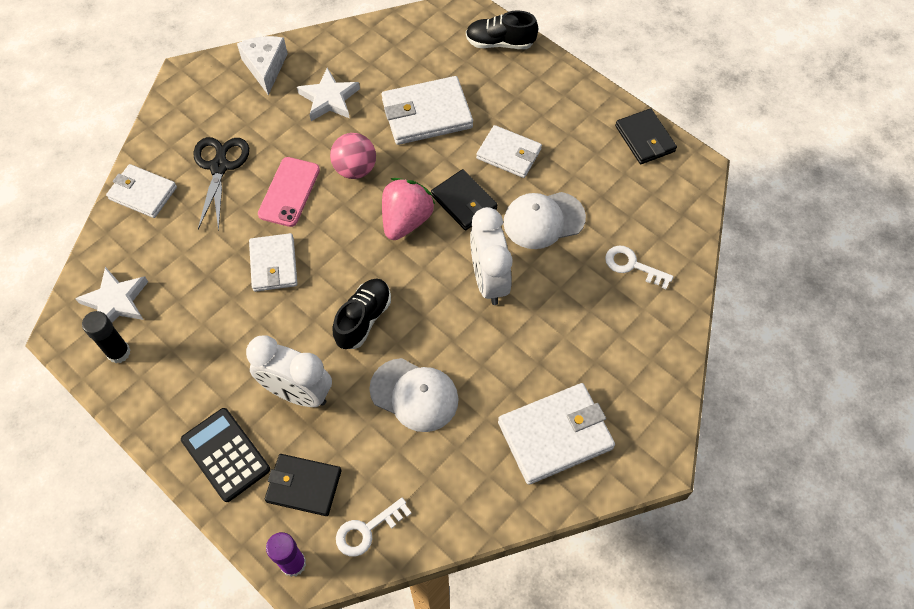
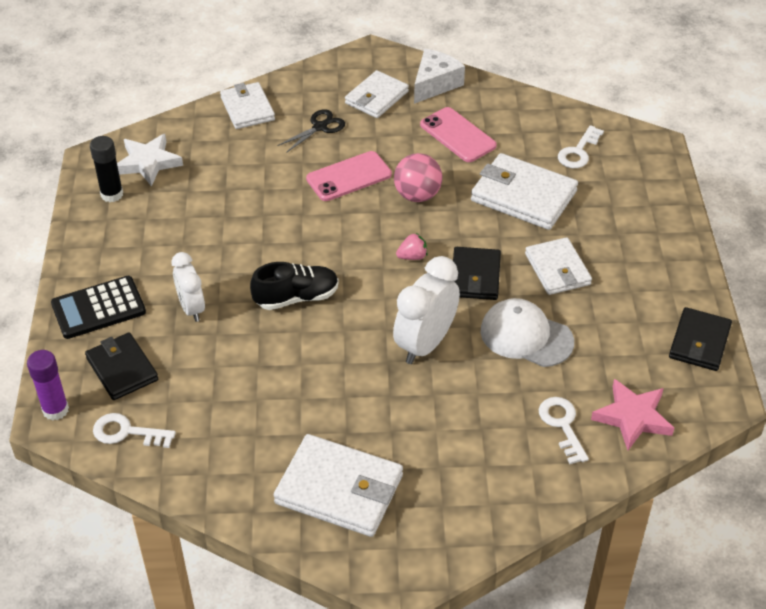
camera: 45 degrees right, 15 degrees down
(219, 167) = (320, 127): black scissors -> black scissors, size x0.65
(225, 454) = (98, 308): black calculator -> black calculator turned 120 degrees counterclockwise
(273, 264) = (278, 215): white wallet -> white wallet (376, 97)
(297, 393) = (191, 308): white clock -> white clock, size x0.64
(329, 99) = (457, 135): white star -> pink phone
(406, 220) = (412, 256): pink strawberry -> pink strawberry, size x0.47
(414, 395) = (269, 375): white cap -> none
(425, 51) = (578, 152): none -> white key
(500, 43) = (654, 186): black shoe -> none
(664, 224) = (632, 417): none -> pink star

